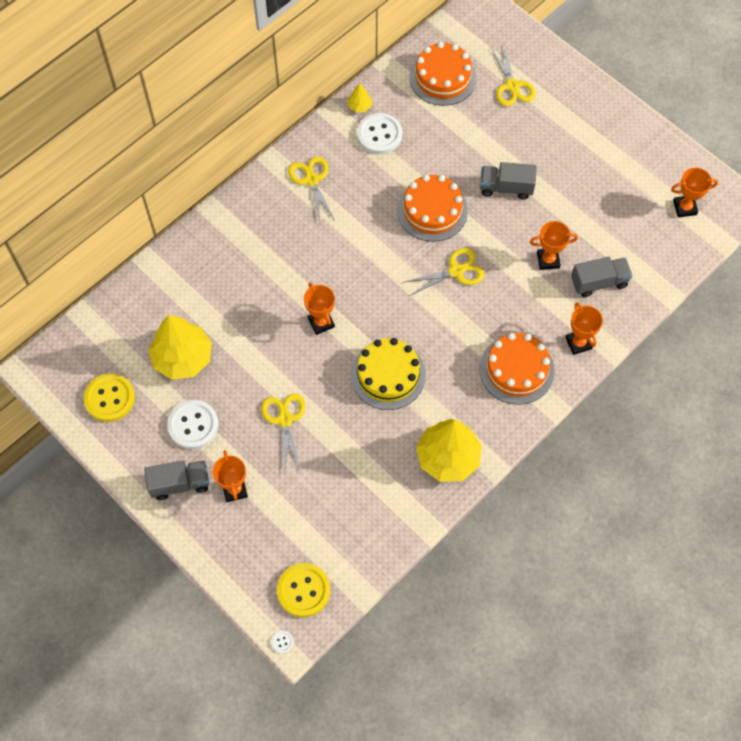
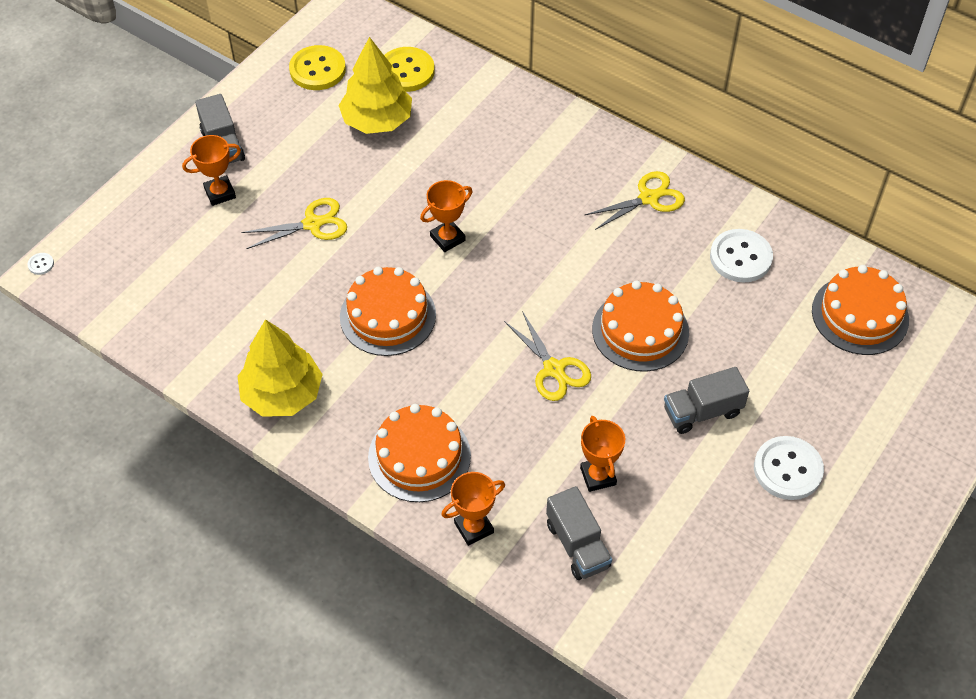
camera: 80 degrees right, 10 degrees down
(193, 425) = (295, 144): white button -> white button (787, 469)
(303, 590) = (102, 274): yellow button -> yellow button (406, 71)
(359, 106) = (778, 230): yellow tree -> none
(388, 375) = (388, 316): yellow cake -> orange cake
(506, 188) = (702, 411): grey truck -> grey truck turned 105 degrees counterclockwise
(512, 86) = (878, 399): yellow scissors -> none
(684, 208) = (739, 654): orange trophy -> none

